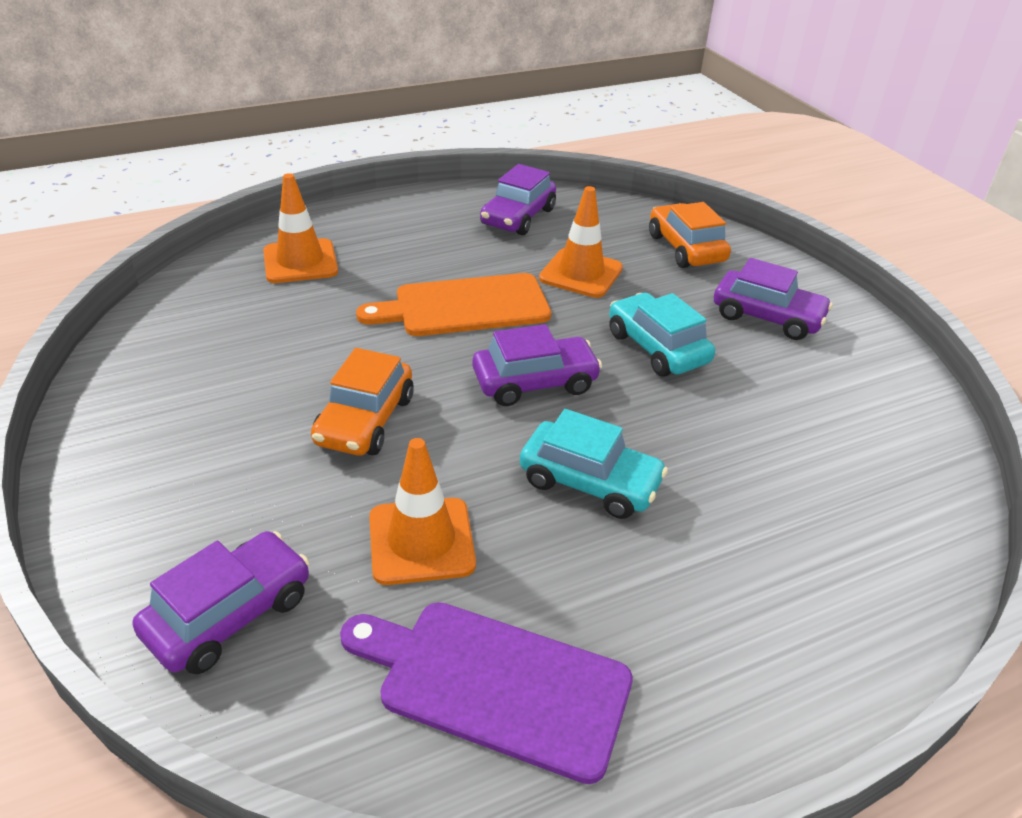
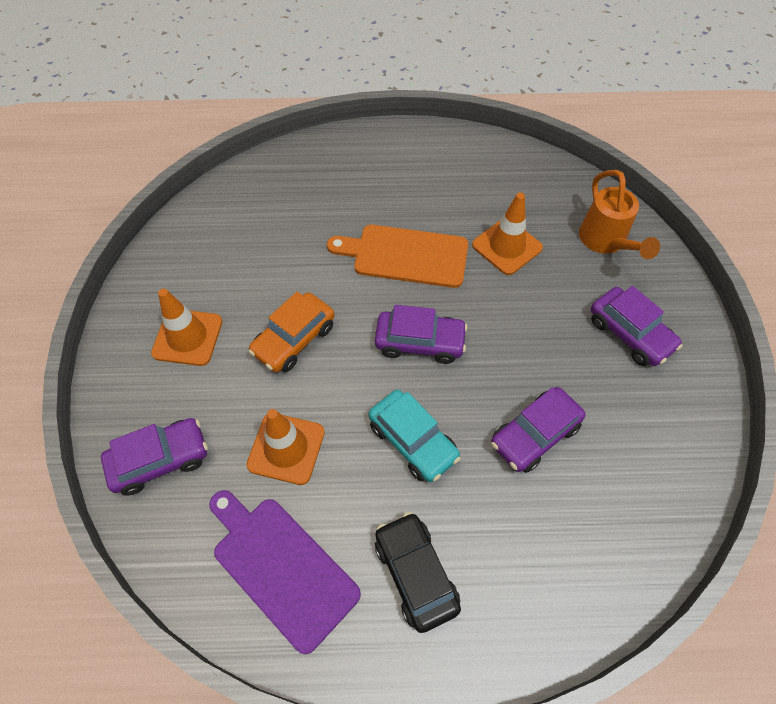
camera: 25 degrees right, 20 degrees up
(300, 262) = (312, 180): orange traffic cone -> orange traffic cone (187, 337)
(518, 217) = (489, 173): purple car -> purple car (534, 435)
(657, 348) = (525, 337): turquoise car -> none
(686, 248) = (605, 242): orange car -> orange watering can
(687, 624) = (415, 574): none -> black car

